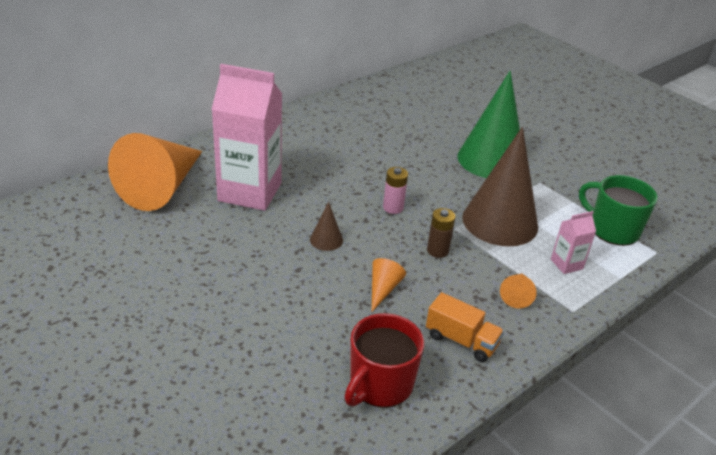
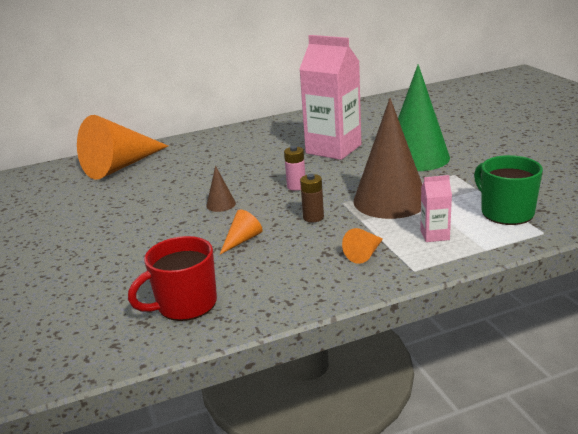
camera: 25 degrees right, 10 degrees down
(250, 192) = (184, 171): pink carton -> pink carton (333, 149)
(461, 340) = (284, 281): orange truck -> none

